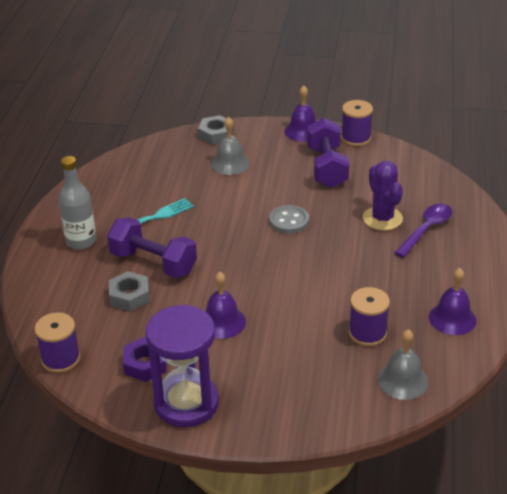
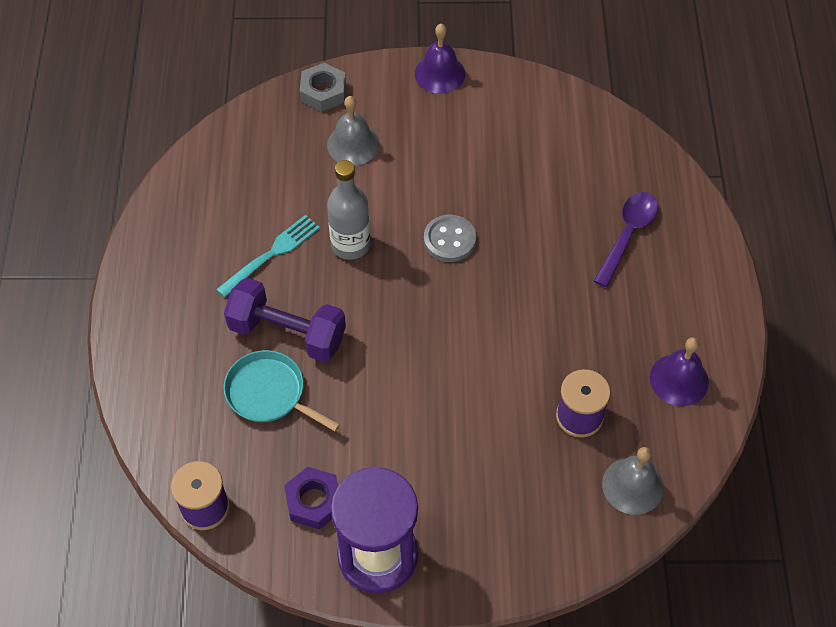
camera: 10 degrees left, 20 degrees up
(81, 241) = (183, 307): grey bottle -> grey bottle (350, 245)
(129, 296) = (269, 393): grey nut -> turquoise pan
(222, 322) = (396, 421): purple bell -> none
(327, 167) = (483, 138): purple dumbbell -> none
(356, 138) = (512, 79): purple spool -> none
(382, 218) = (569, 222): purple cactus -> none

